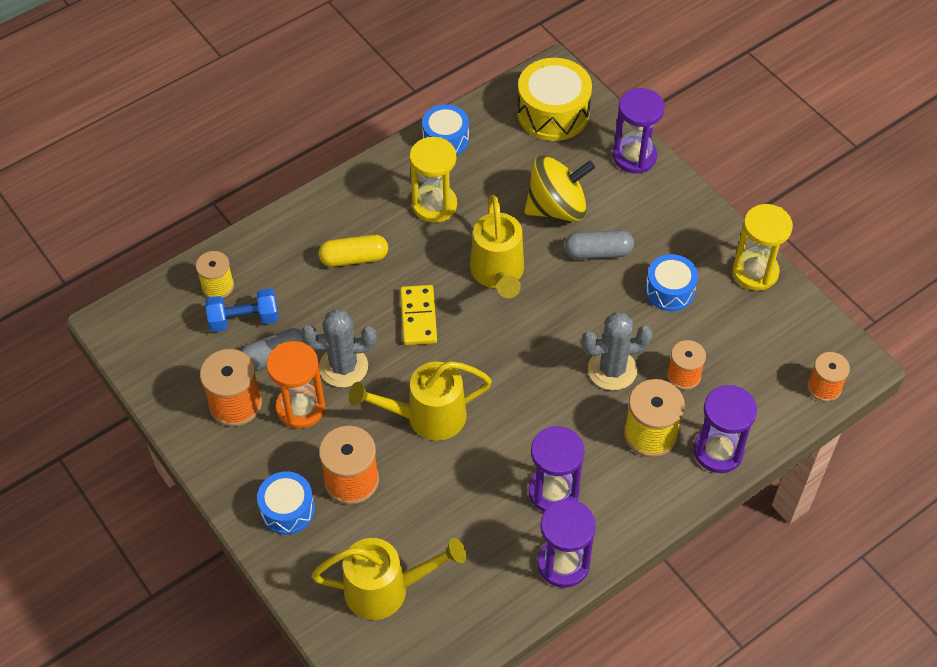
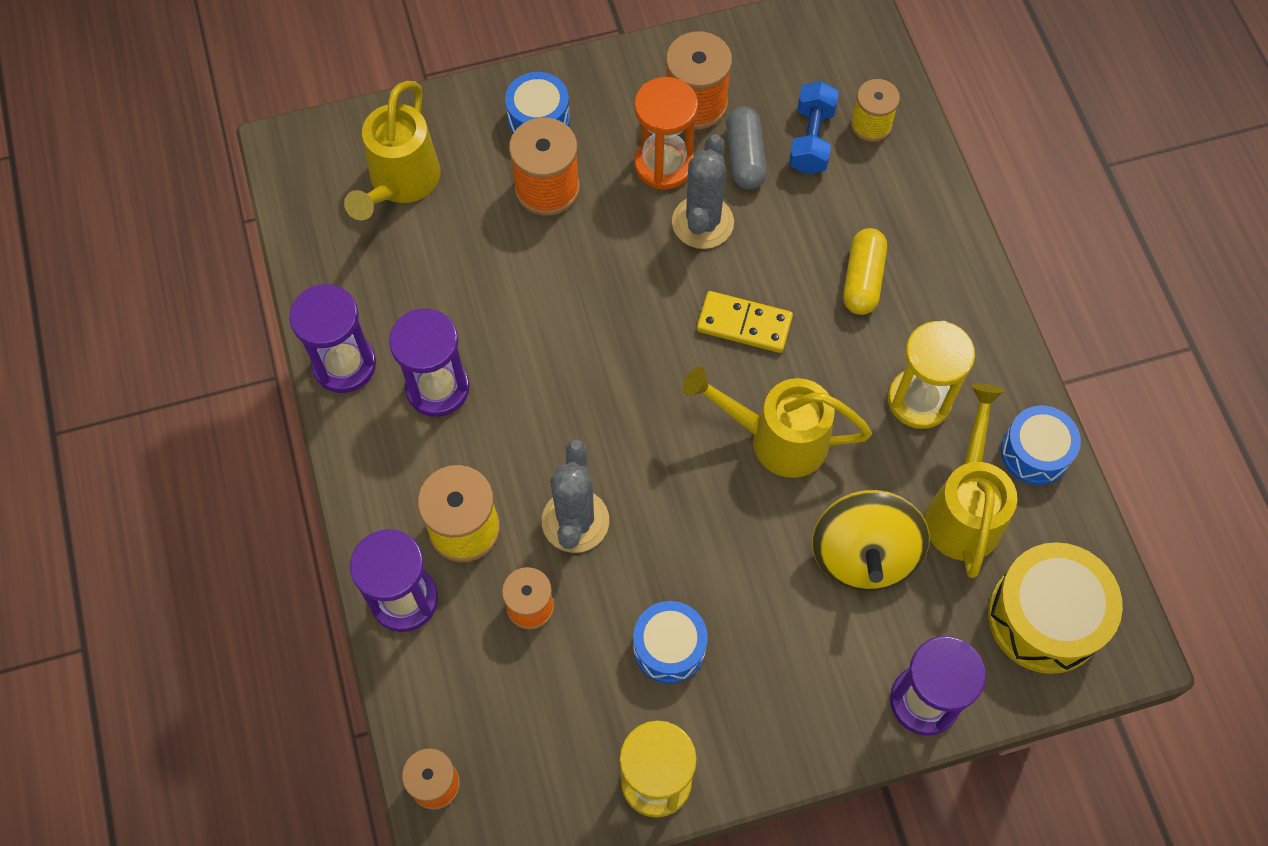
camera: 110 degrees right, 10 degrees up
(427, 417) = (596, 289): yellow watering can -> yellow watering can (964, 510)
(598, 252) = (767, 579): grey capsule -> none

